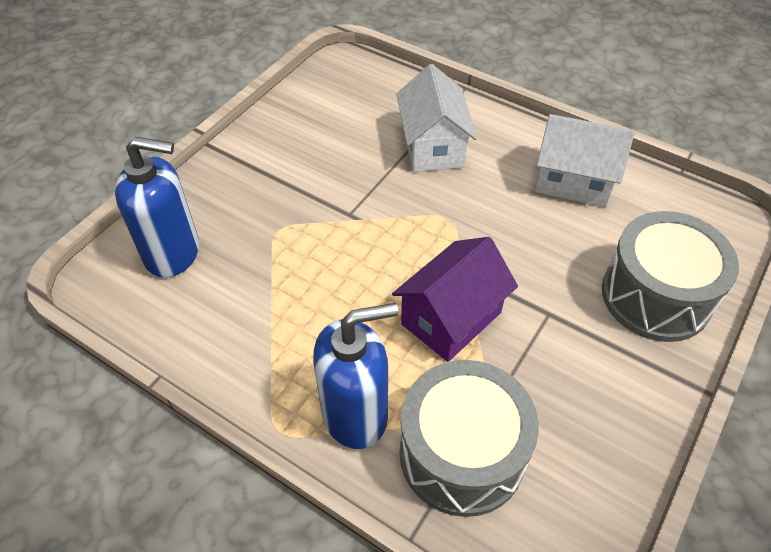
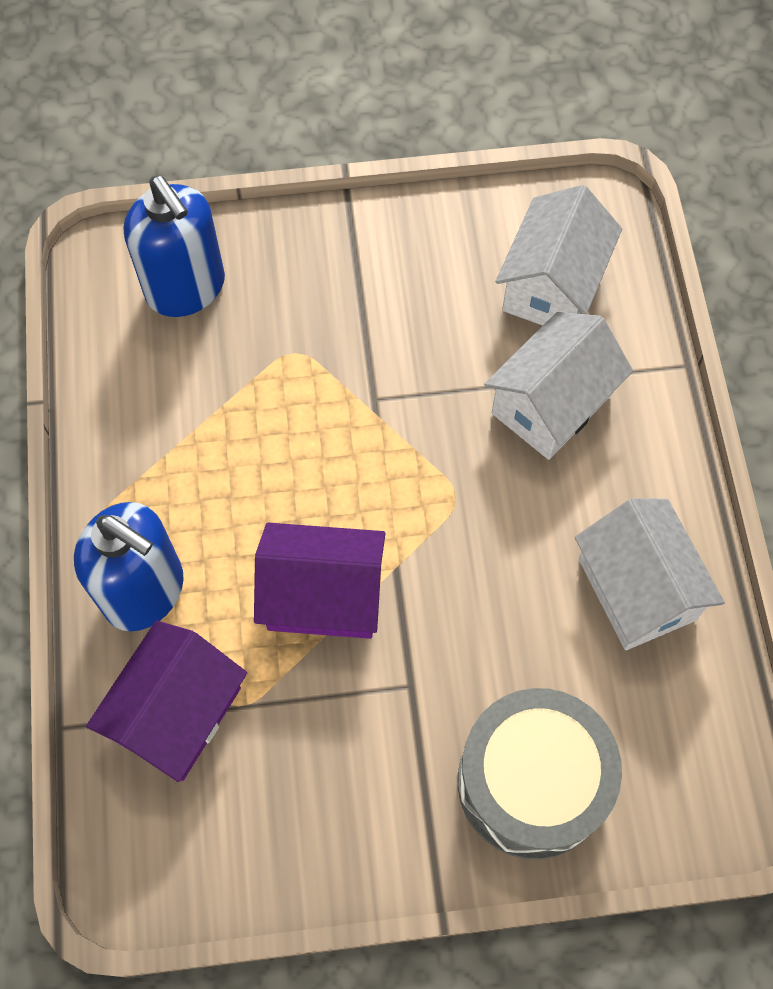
camera: 50 degrees right, 15 degrees up
(365, 104) = (552, 285): none -> white house
(462, 454) = (177, 713): grey drum -> purple house

